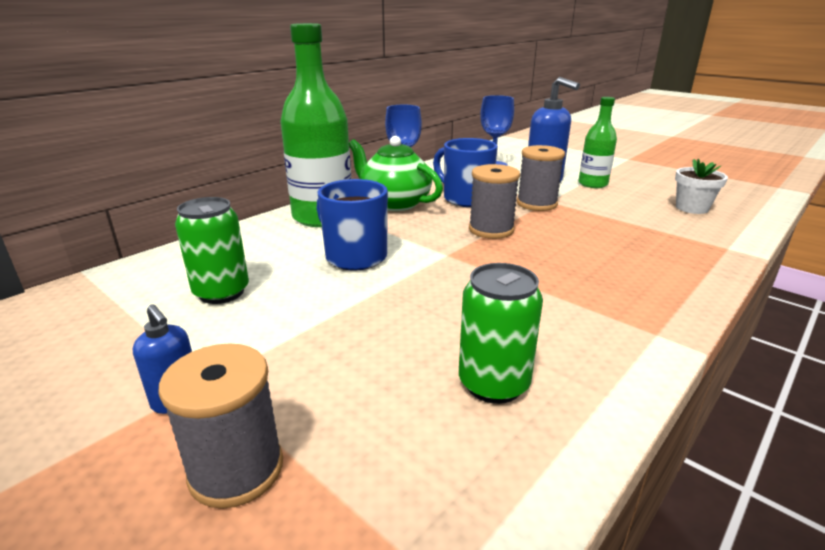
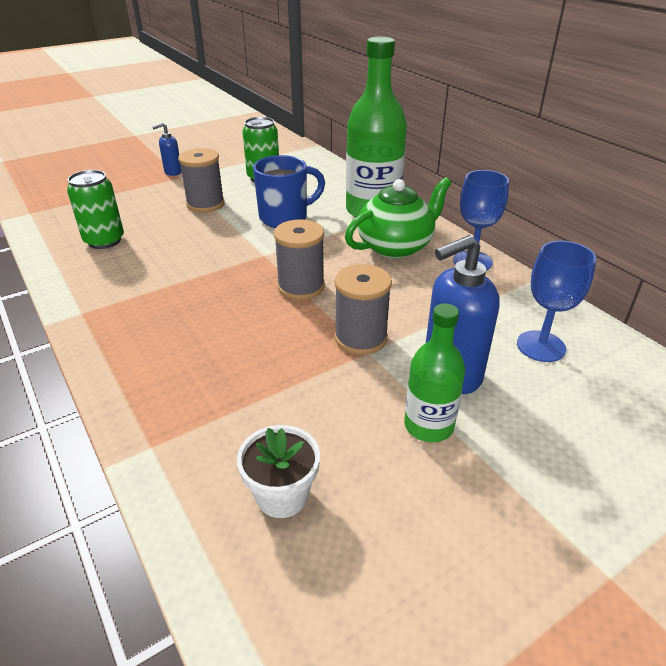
camera: 105 degrees right, 10 degrees up
(236, 469) = (119, 183): grey spool -> grey spool (205, 204)
(465, 199) = (396, 290): blue mug -> none

